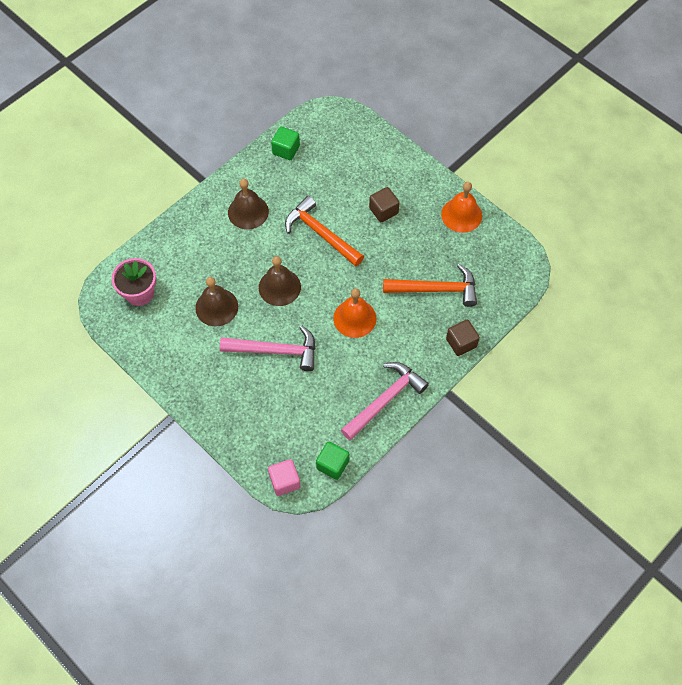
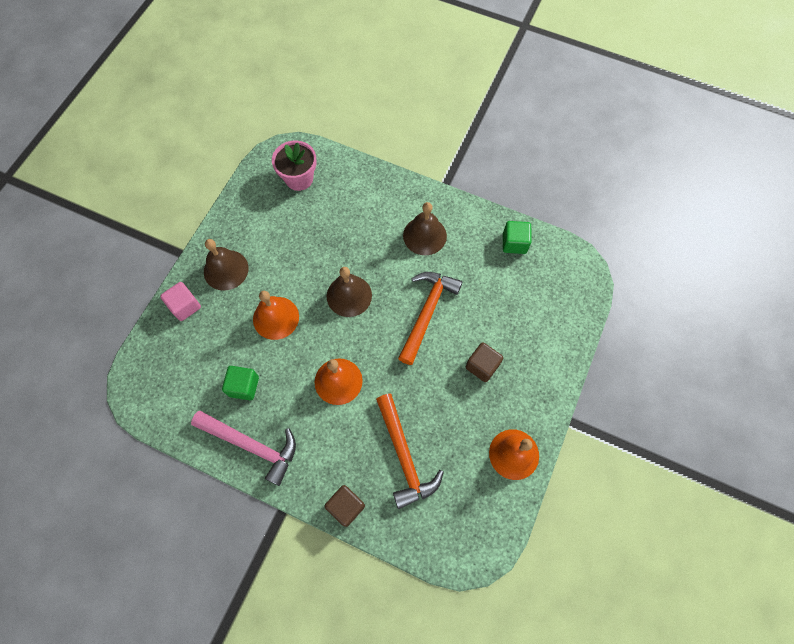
camera: 70 degrees right, 5 degrees up
(216, 307) = (306, 247): brown bell -> brown bell (226, 270)
(275, 351) = (276, 318): pink hammer -> orange bell
(285, 481) = (137, 377): pink cube -> pink cube (185, 306)
(332, 464) = (165, 416): green cube -> green cube (244, 386)

